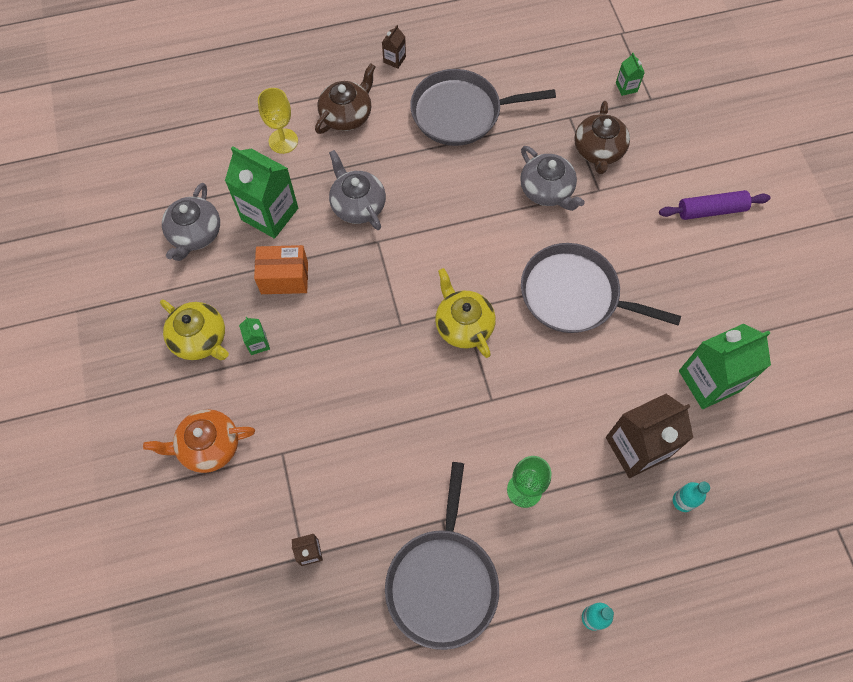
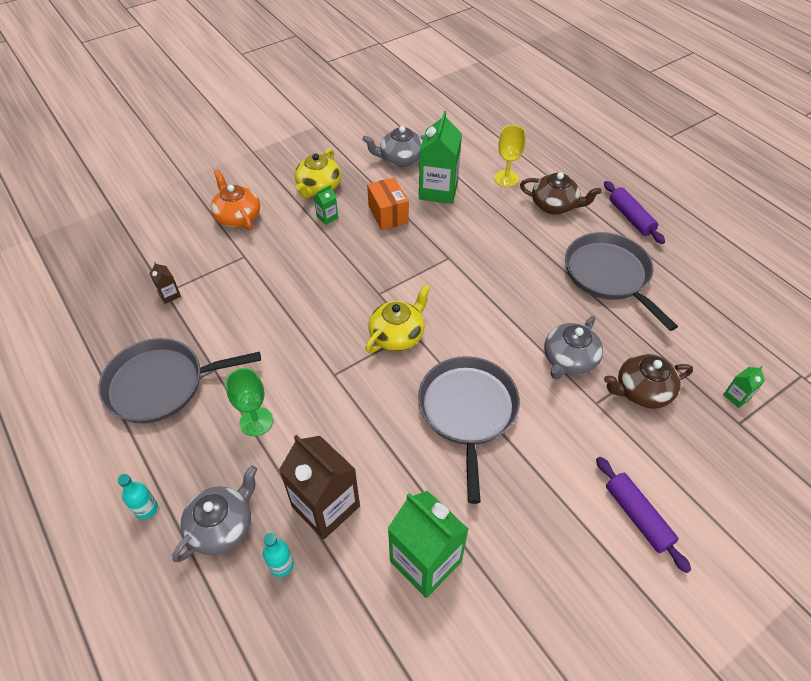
camera: 70 degrees right, 15 degrees down
(357, 205) = (475, 236): grey teapot -> grey teapot (222, 526)
(394, 59) = (630, 218): brown carton -> purple rolling pin

